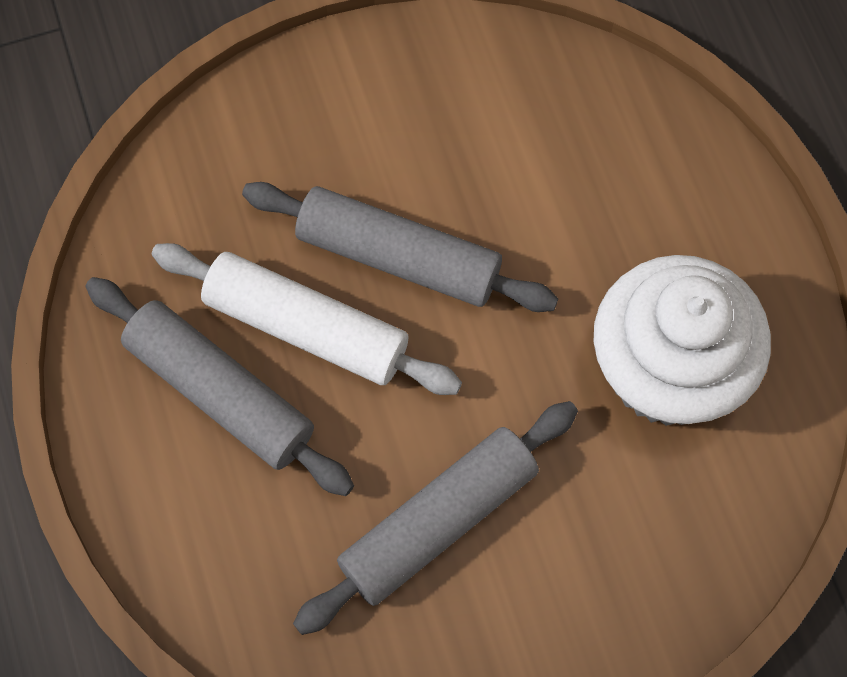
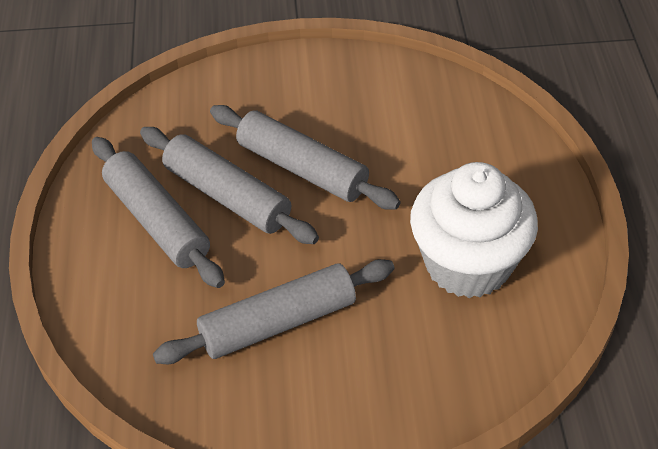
camera: 15 degrees right, 20 degrees down
(307, 327) = (227, 196): white rolling pin -> grey rolling pin

